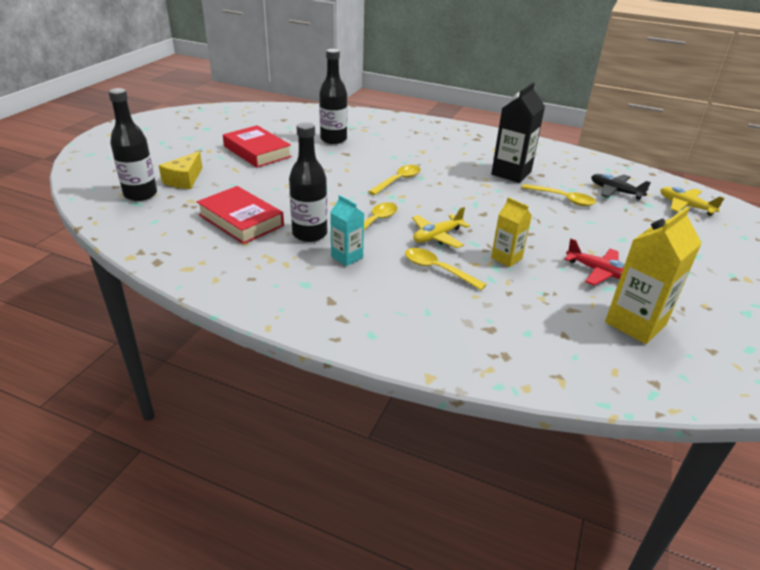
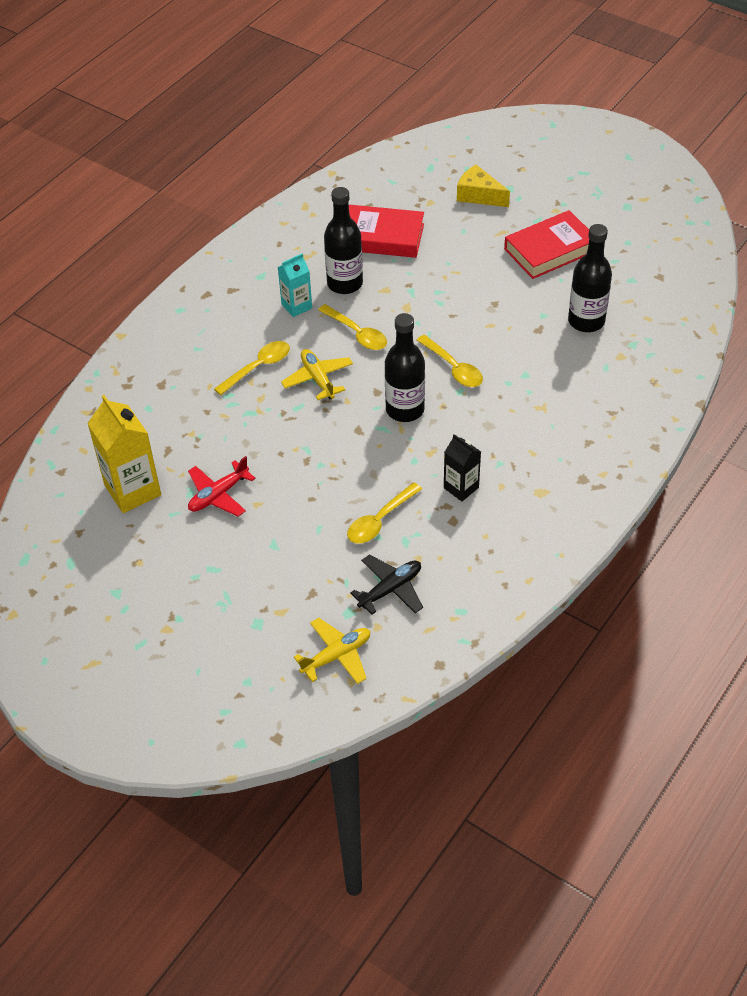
camera: 105 degrees right, 15 degrees up
(140, 194) = (449, 168): black bottle -> black bottle (405, 409)
(241, 220) = (382, 237): red book -> red book turned 45 degrees clockwise
(506, 258) = (263, 425): yellow carton -> none
(511, 173) = (461, 487): black carton -> black carton, size x0.59

